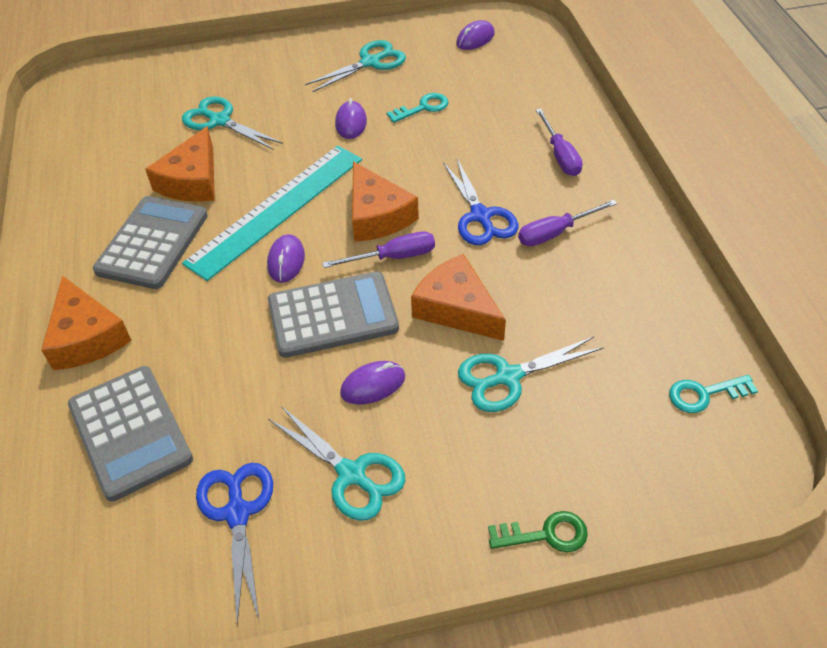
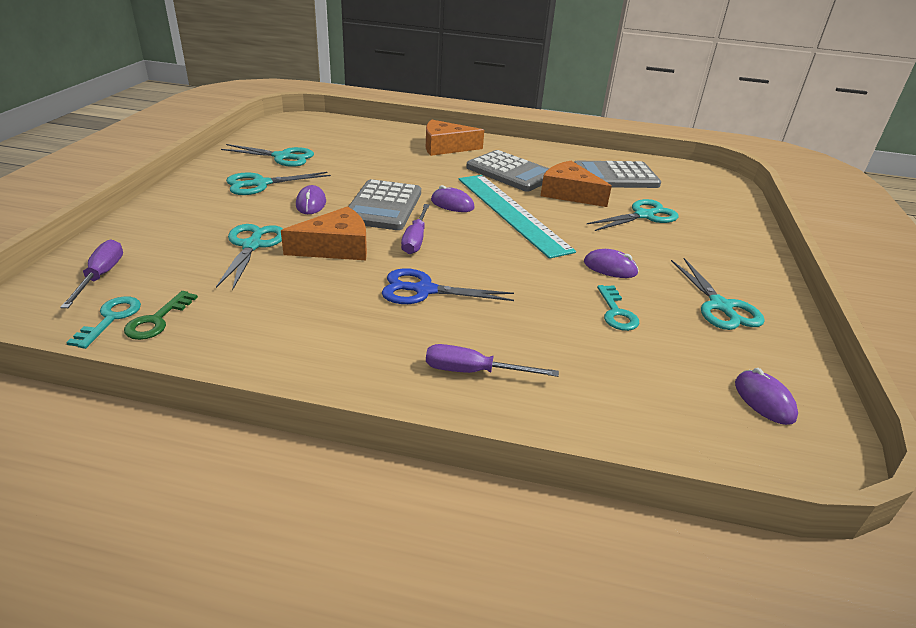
camera: 110 degrees right, 15 degrees down
(130, 432) = (365, 146): grey calculator -> grey calculator (615, 176)
(237, 513) = (282, 157): blue scissors -> turquoise scissors
(377, 215) = (470, 246): orange cheese -> none
(546, 534) = (136, 220): green key -> green key (157, 320)
(555, 233) = (363, 320): purple screwdriver -> purple screwdriver (101, 276)

